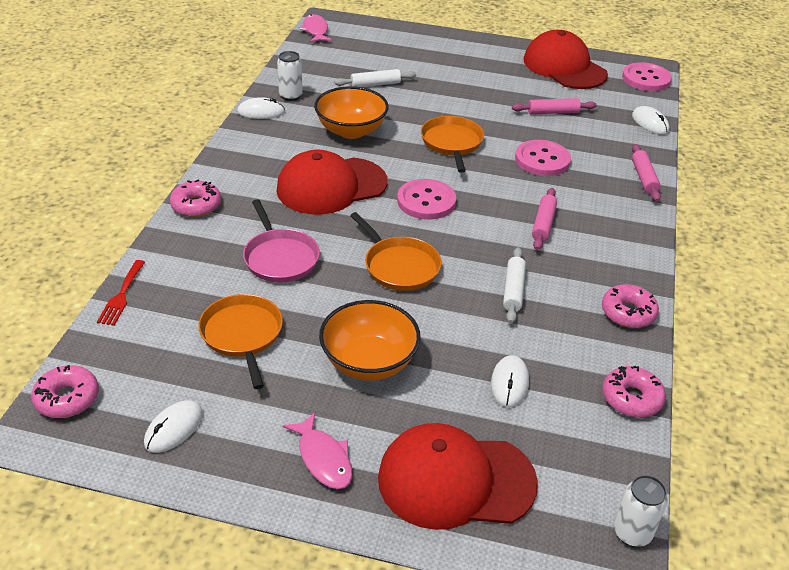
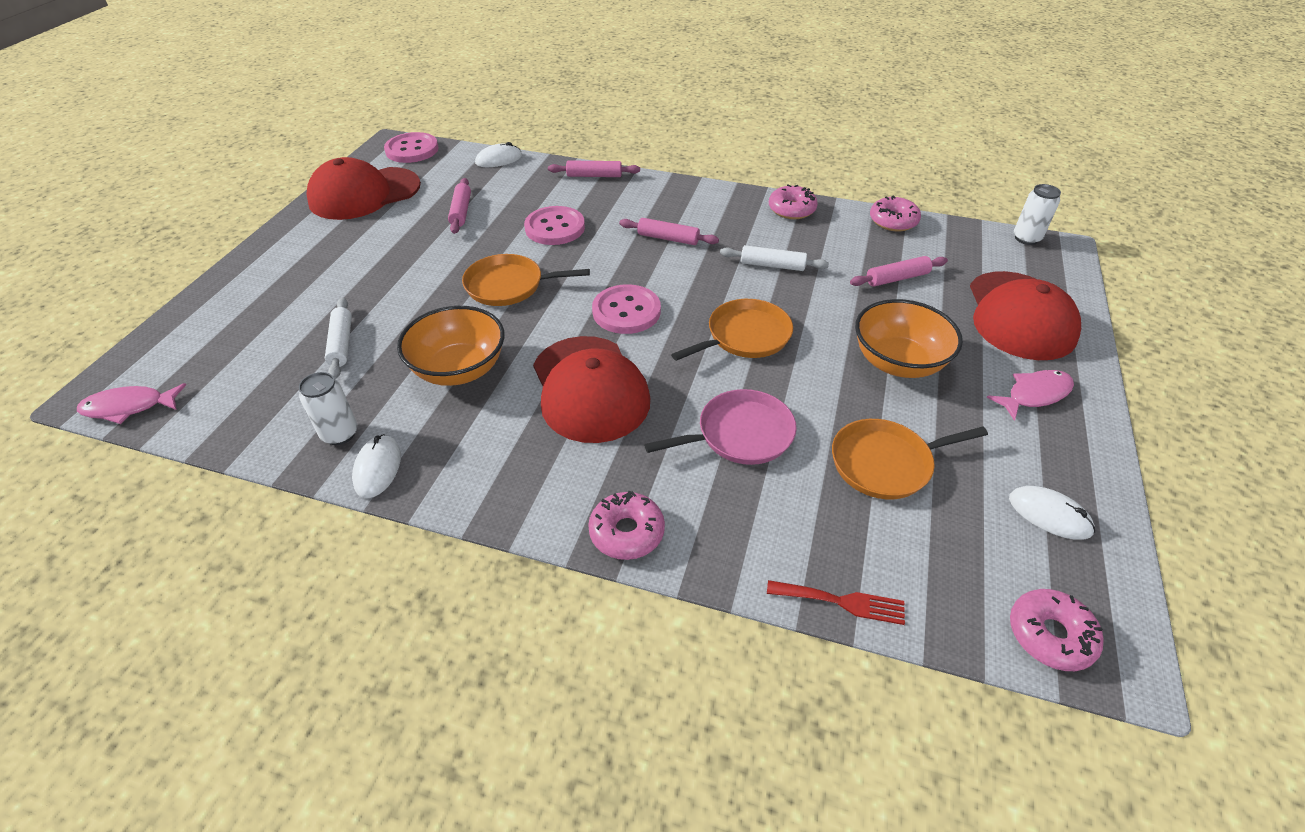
camera: 85 degrees left, 5 degrees up
(509, 383) = (897, 278): white mouse -> pink rolling pin

